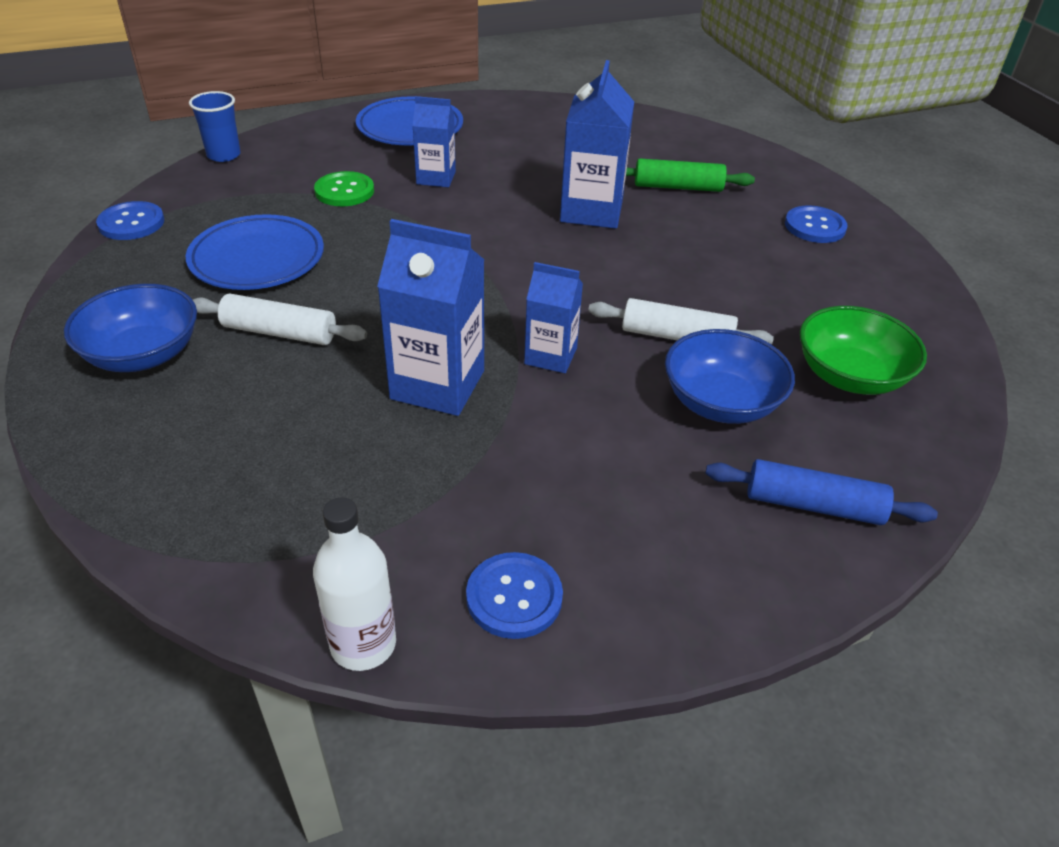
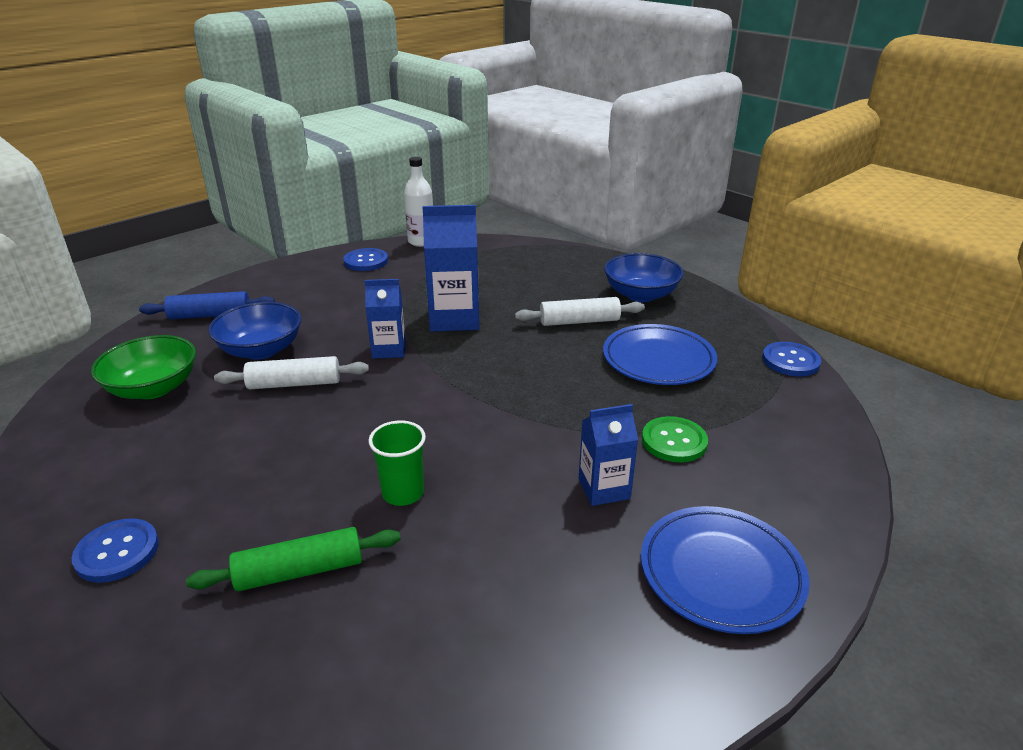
camera: 160 degrees right, 10 degrees down
(224, 155) = (846, 450): blue cup -> none
(591, 211) = (403, 493): blue carton -> green cup

